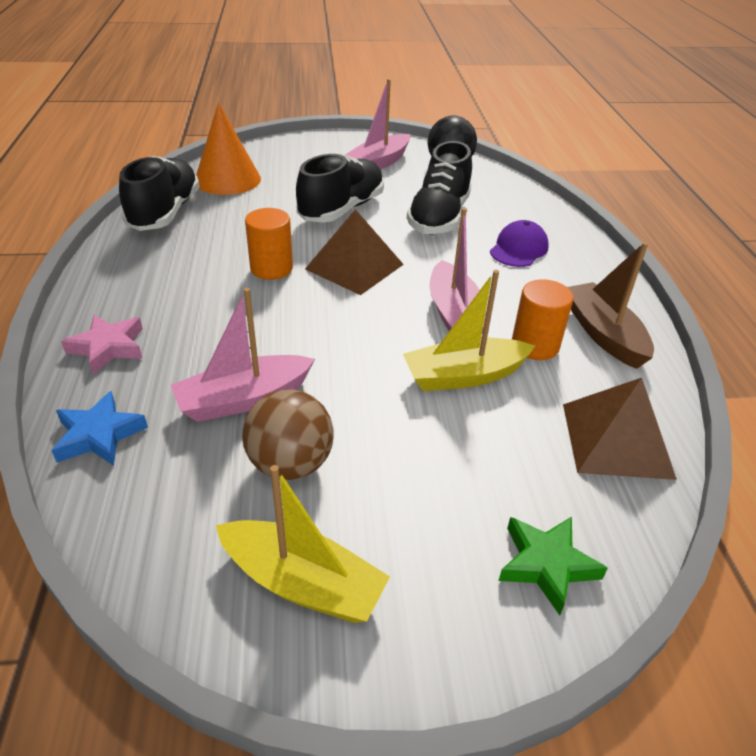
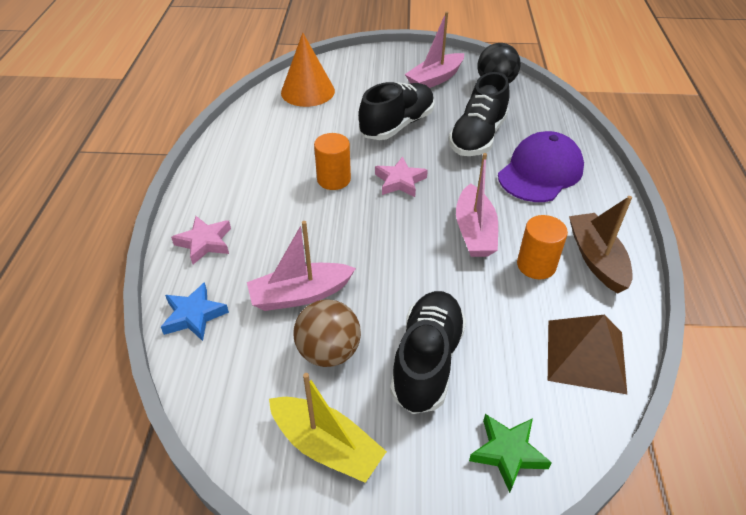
camera: 10 degrees right, 5 degrees up
(165, 213) = (255, 122): black shoe -> black shoe (427, 361)
(354, 266) = (400, 181): brown pyramid -> pink star
(464, 376) = (473, 288): yellow boat -> none
(518, 249) = (540, 172): purple cap -> purple cap, size x1.66

